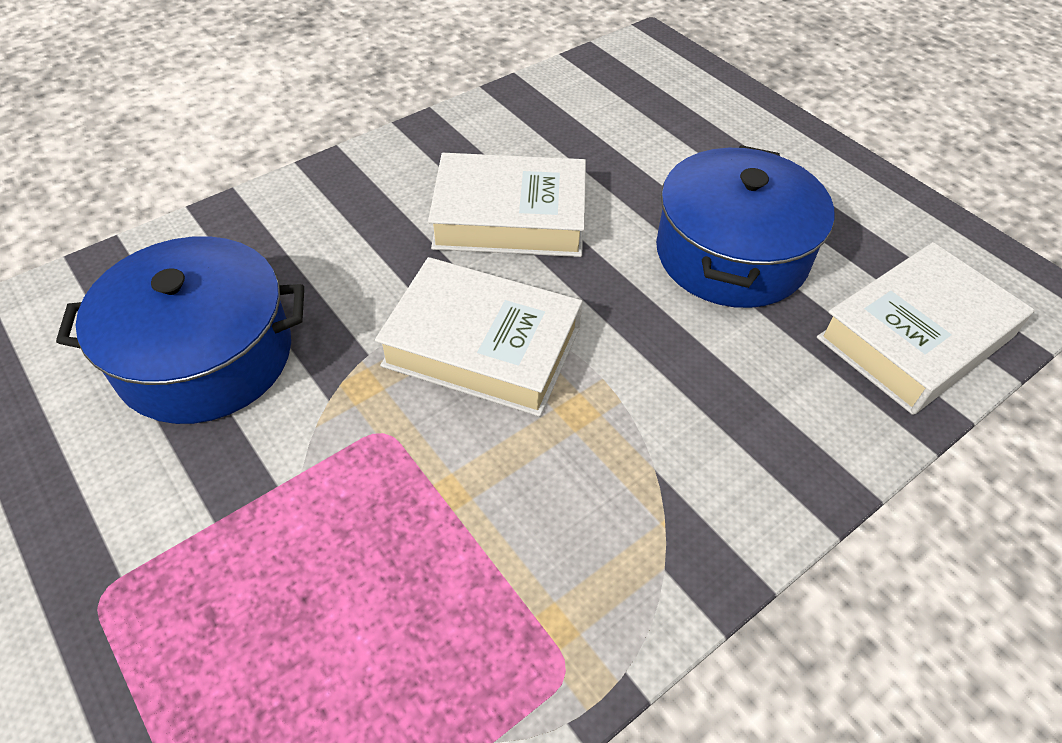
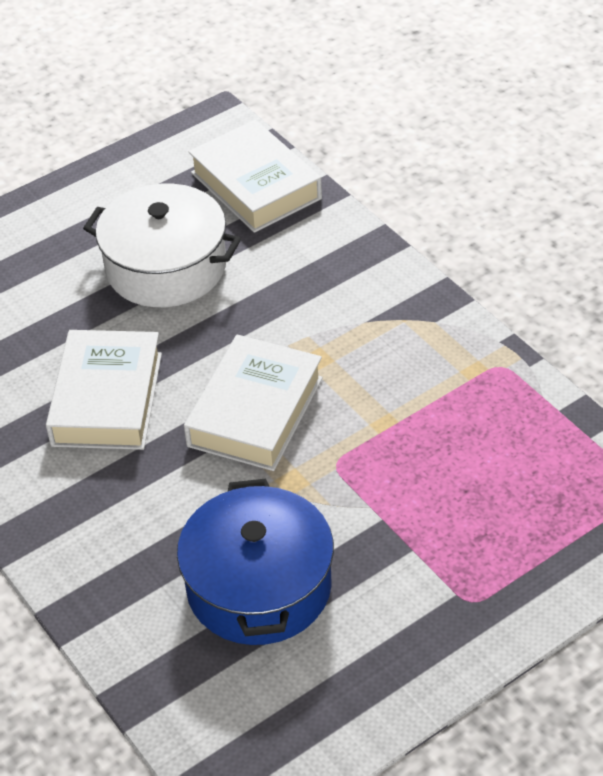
camera: 85 degrees left, 5 degrees down
(731, 254) = (166, 267): blue pot -> white pot

